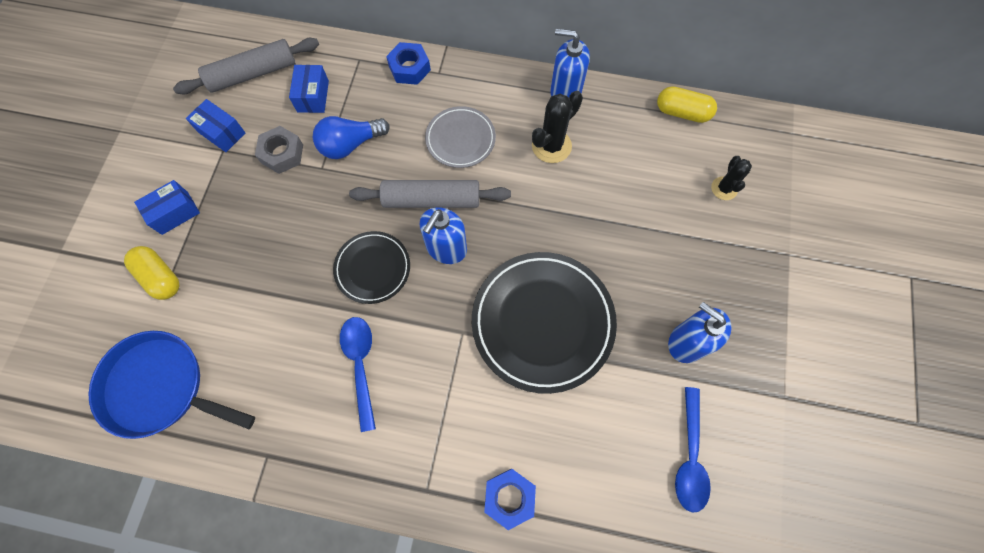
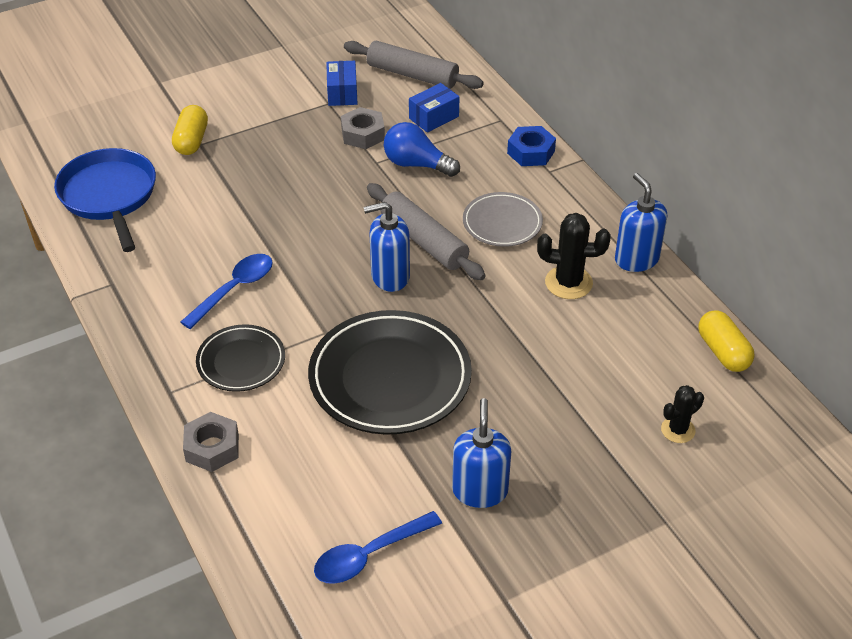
camera: 50 degrees right, 25 degrees down
(175, 213) = (249, 114): blue box -> none
(373, 268) = (323, 245): black plate -> black plate (241, 361)
(509, 497) = (212, 448): blue nut -> grey nut

